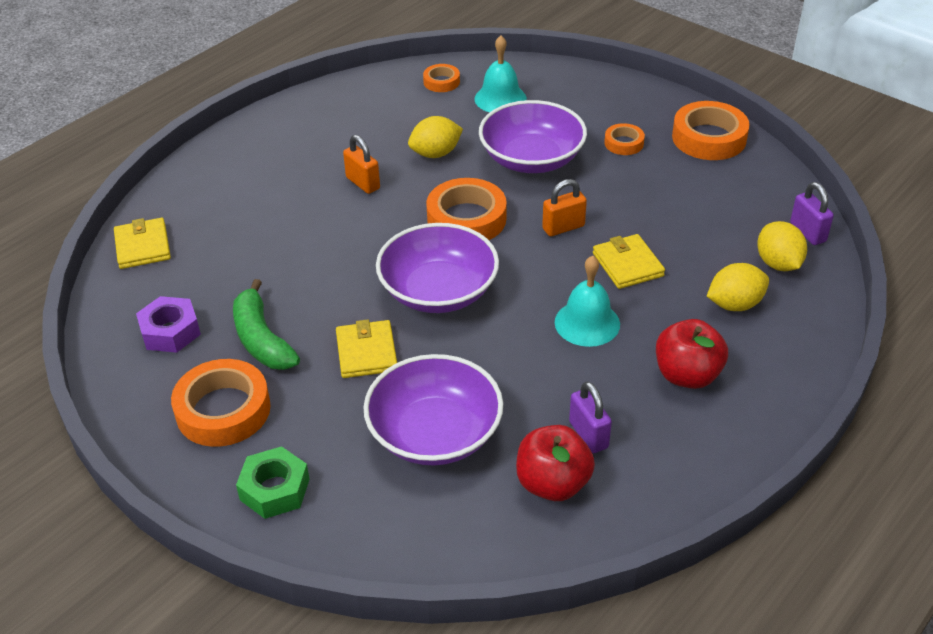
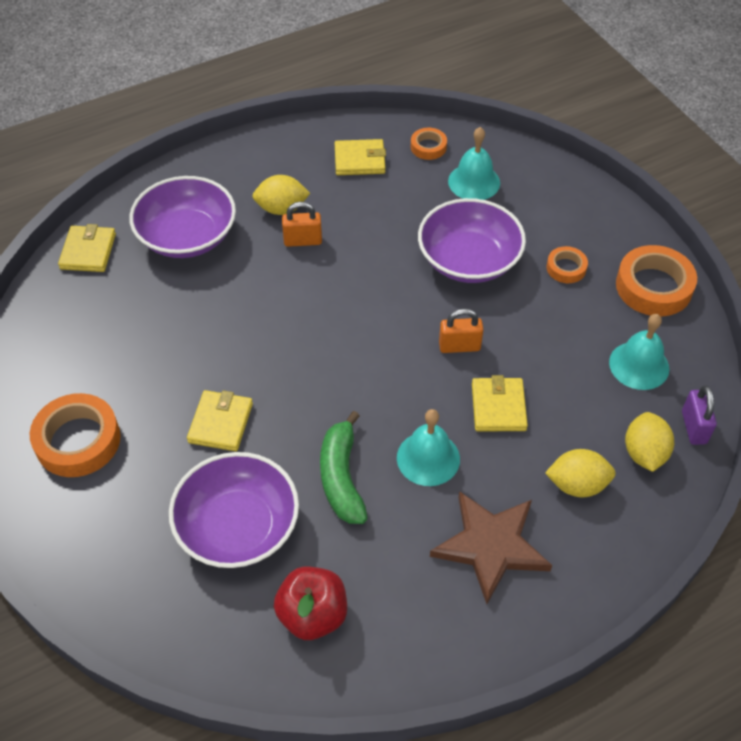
camera: 20 degrees right, 10 degrees up
(170, 331) = (71, 347): purple nut -> none
(261, 339) = (141, 380): green banana -> green banana (341, 477)
(275, 489) = (83, 534): green nut -> none
(363, 183) = (303, 241): orange padlock -> orange padlock turned 75 degrees counterclockwise
(381, 107) = (359, 160): none -> yellow wallet
(435, 154) = (383, 227): yellow lemon -> yellow lemon (282, 209)
(438, 291) = (313, 379): purple bowl -> purple bowl (187, 236)
(466, 219) = (376, 309): orange tape -> none
(588, 435) = (369, 577): purple padlock -> none
(687, 375) = (491, 546): red apple -> brown star
(732, 199) = (639, 365): none -> turquoise bell

